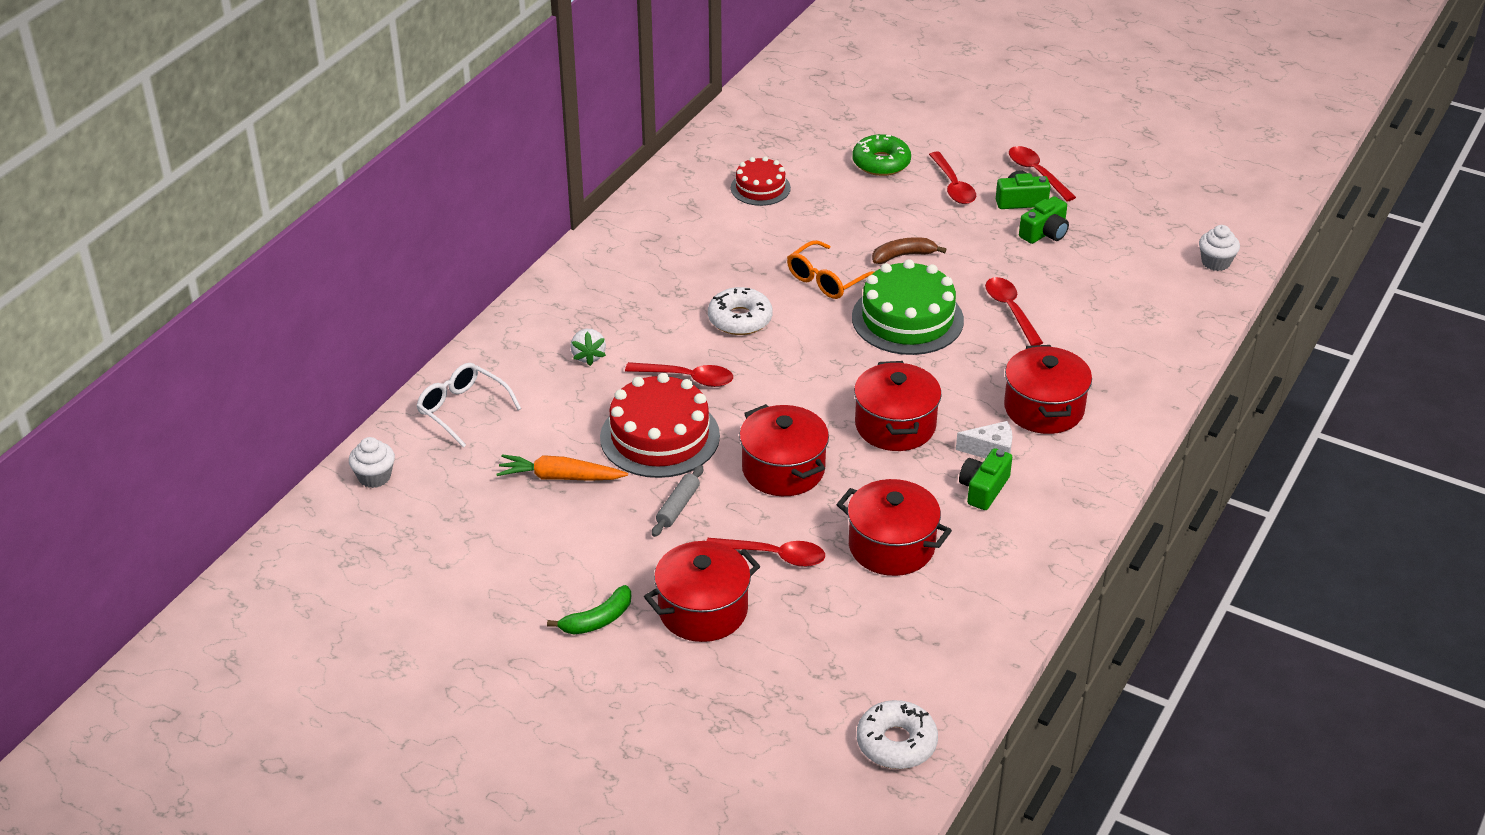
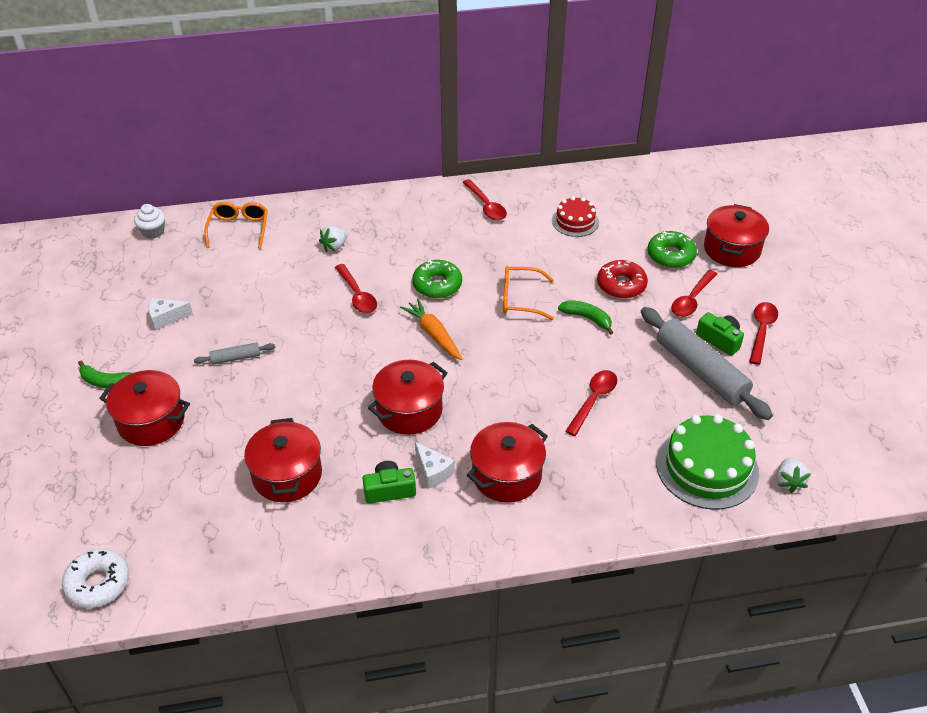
camera: 50 degrees right, 5 degrees up
(463, 410) = (239, 229): white glasses -> orange glasses
(547, 530) = (166, 318): none -> white cheese
(559, 477) = (217, 297): orange carrot -> orange carrot (433, 334)
(660, 436) = (292, 315): red cake -> none
(740, 319) = (437, 285): white donut -> green donut
(773, 555) = (228, 424): red spoon -> red spoon (486, 206)
(783, 469) = (314, 383): red pot -> red pot (731, 249)
(884, 212) = (621, 285): none -> red donut
(903, 256) = (587, 318): brown banana -> green banana
(907, 319) = (524, 356): green cake -> green cake (707, 467)
(1045, 233) = (700, 371): green camera -> grey rolling pin
(1215, 262) = (788, 481): white cupcake -> white strawberry

